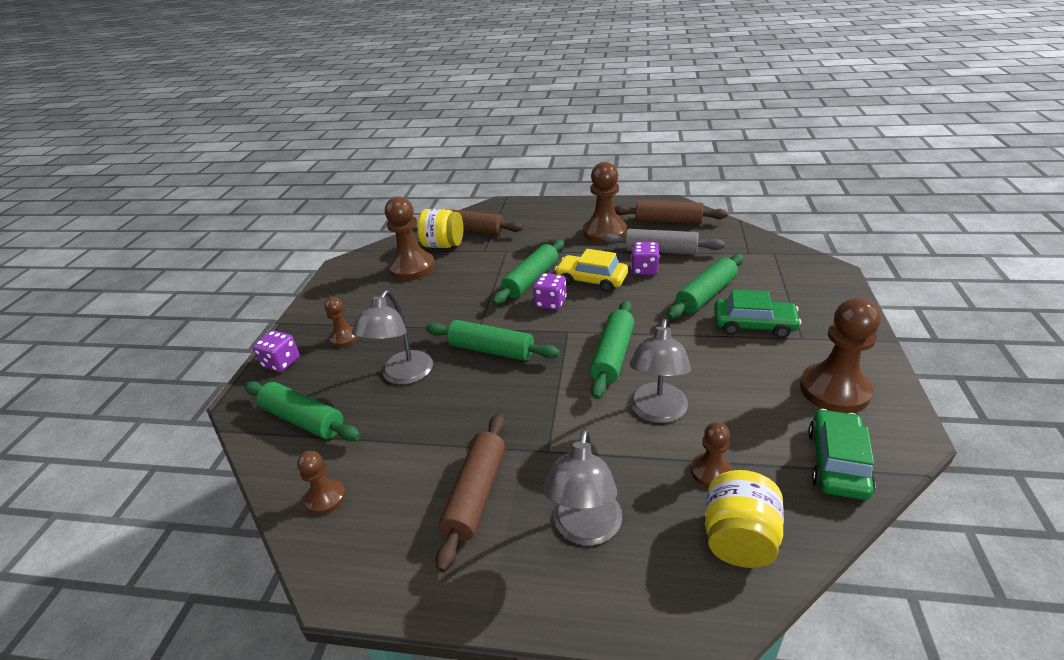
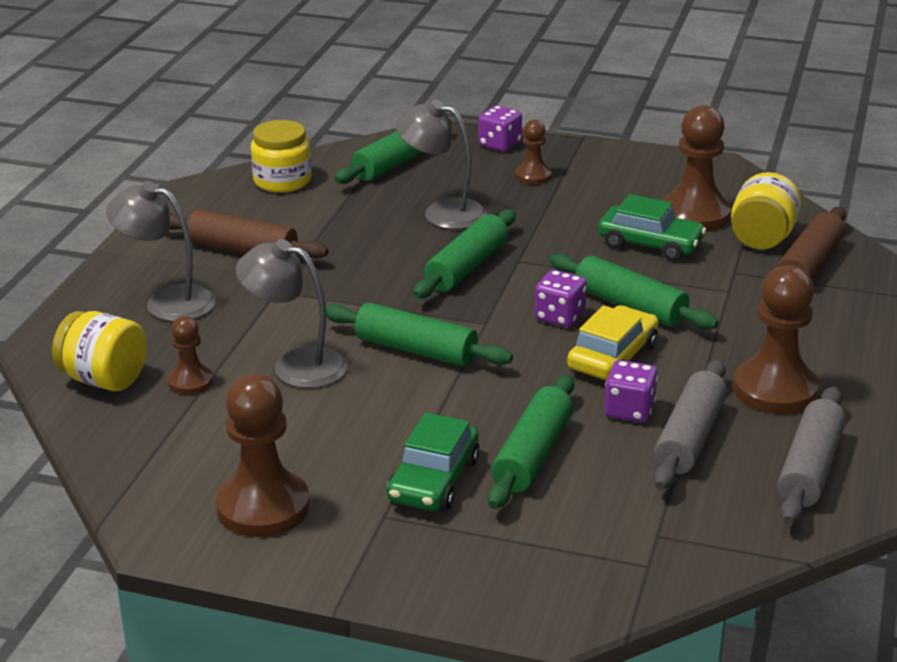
camera: 95 degrees right, 5 degrees down
(326, 498) = (282, 181): brown pawn -> yellow jar
(668, 221) = (809, 468): brown rolling pin -> grey rolling pin
(706, 294) = (532, 455): green rolling pin -> green rolling pin turned 60 degrees clockwise
(837, 463) = (152, 468): green car -> green car (650, 244)

